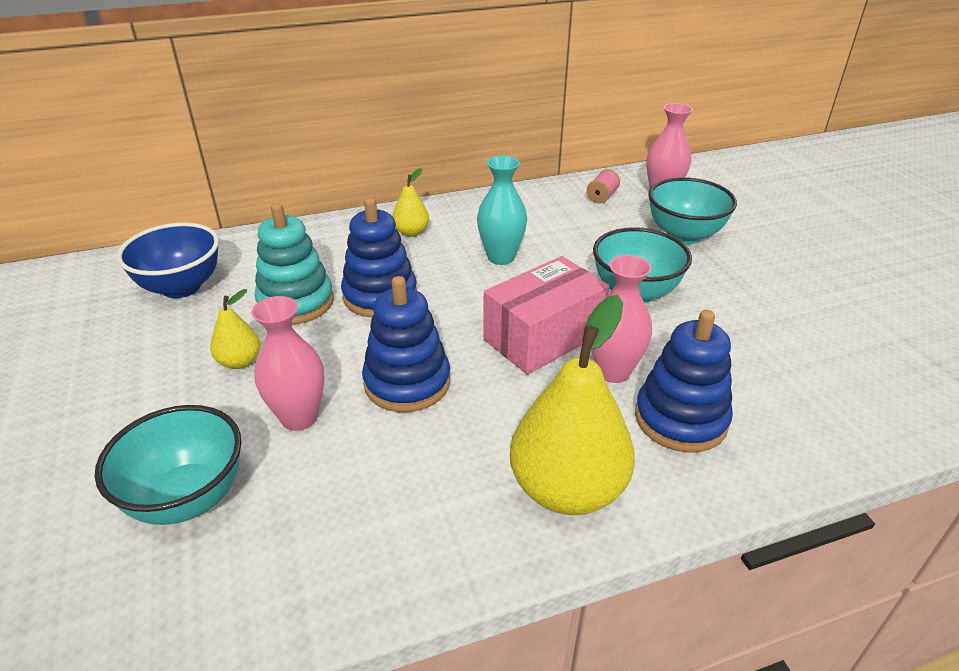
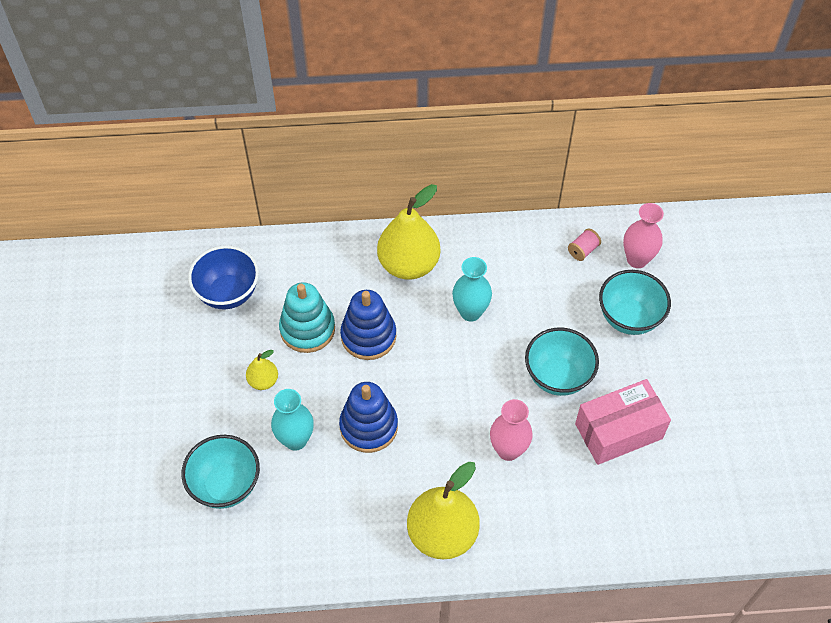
camera: 15 degrees right, 20 degrees up
(299, 417) = (295, 440): pink vase -> turquoise vase
(411, 232) = (408, 264): yellow pear -> yellow pear, size x2.08
(543, 336) = (472, 406): pink box -> pink box (618, 431)
(680, 419) = (534, 500): blue stacking toy -> none

